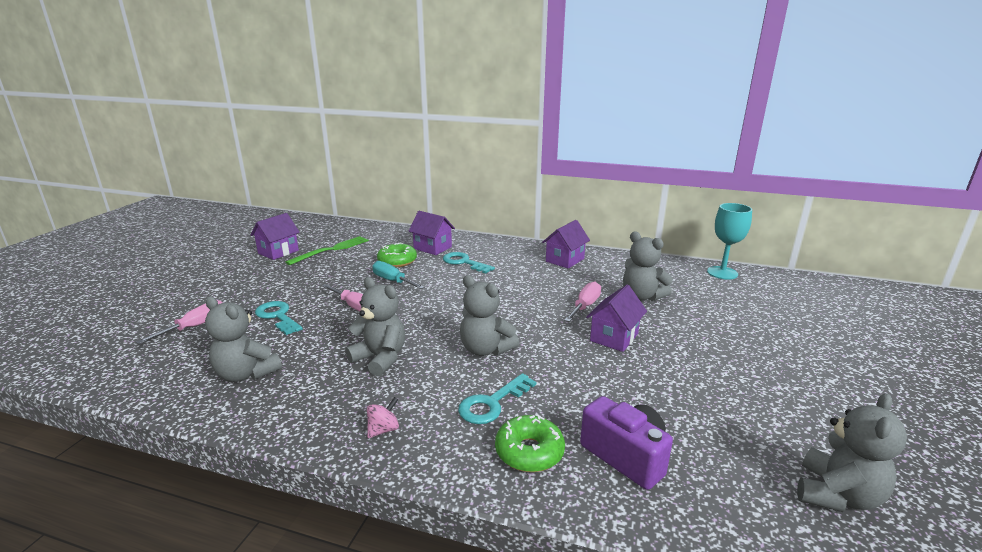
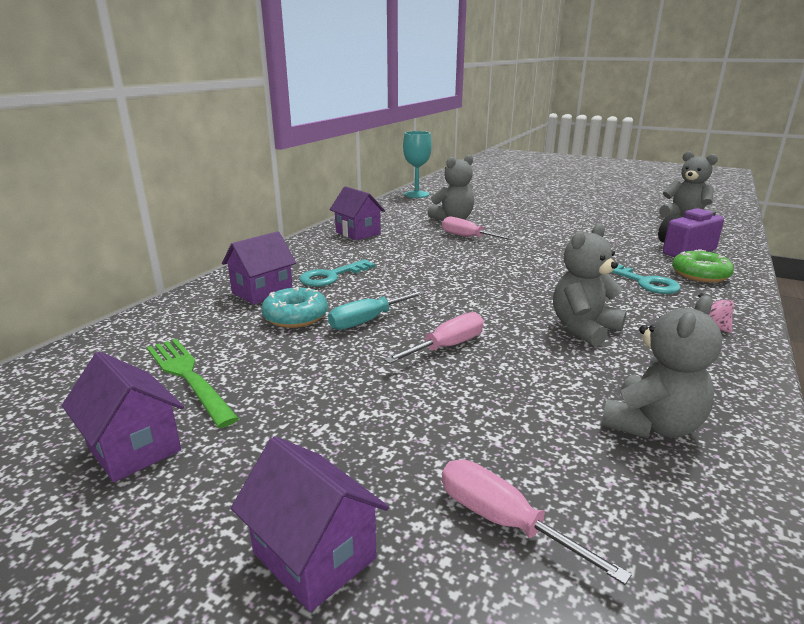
camera: 80 degrees left, 0 degrees up
(278, 316) = (469, 414): turquoise key -> none
(397, 261) = (295, 317): green donut -> turquoise donut
(485, 349) = (553, 279): grey teddy bear -> none
(614, 337) = (526, 235): purple house -> purple house (314, 555)

